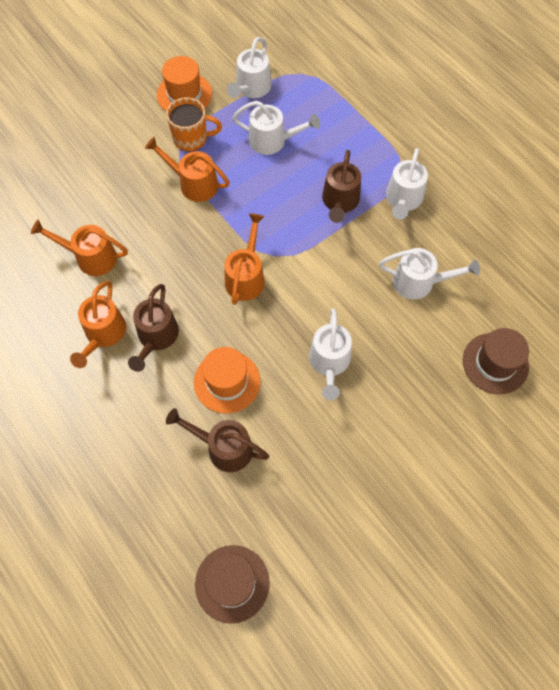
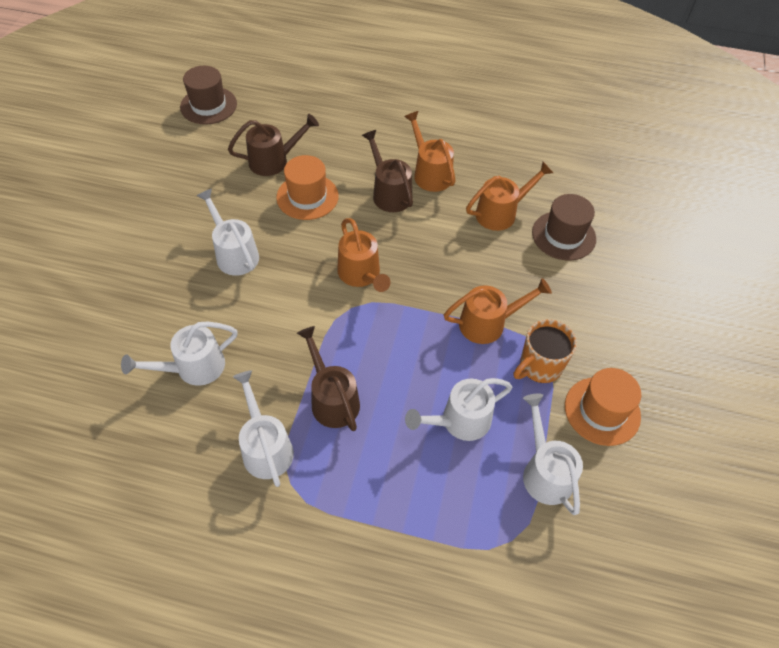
camera: 140 degrees right, 10 degrees down
(495, 363) = (77, 338): brown hat -> brown hat (563, 235)

